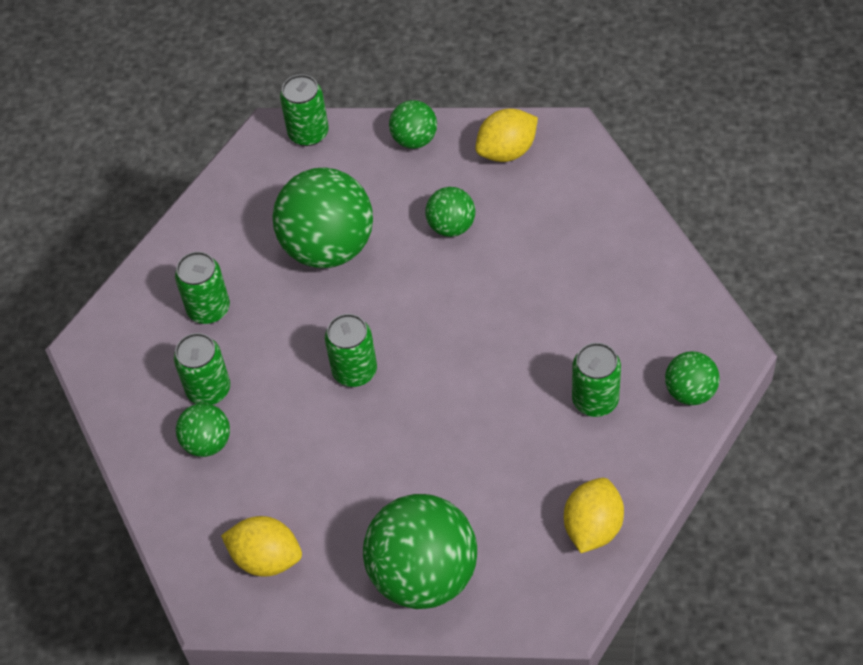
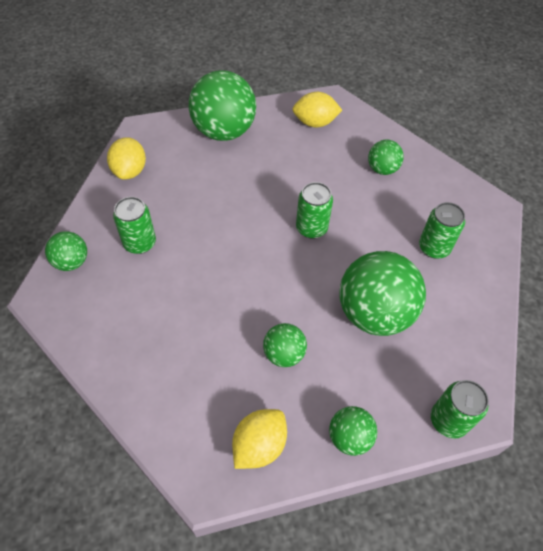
camera: 155 degrees right, 0 degrees up
(208, 389) = (400, 198): green can -> none

